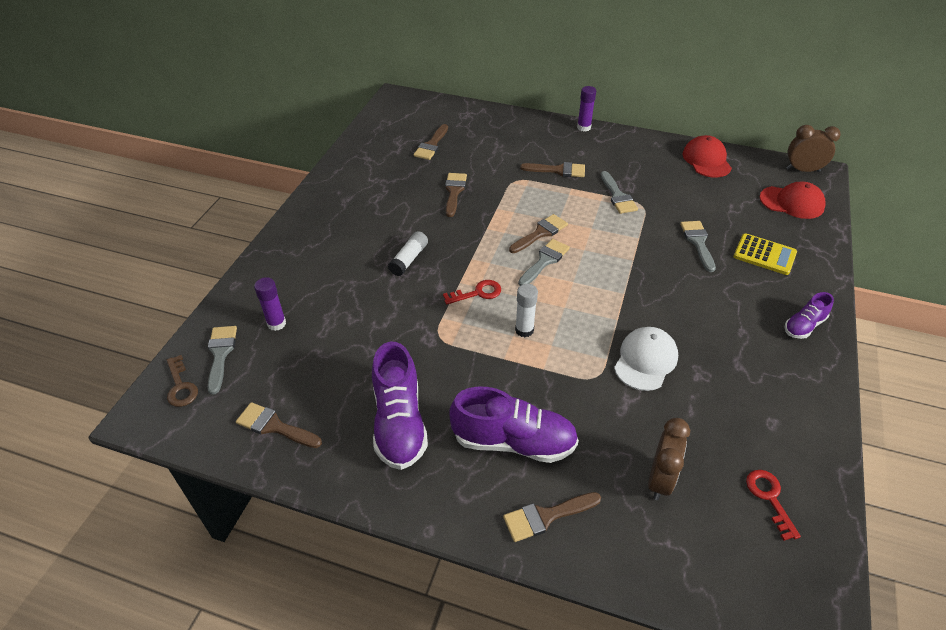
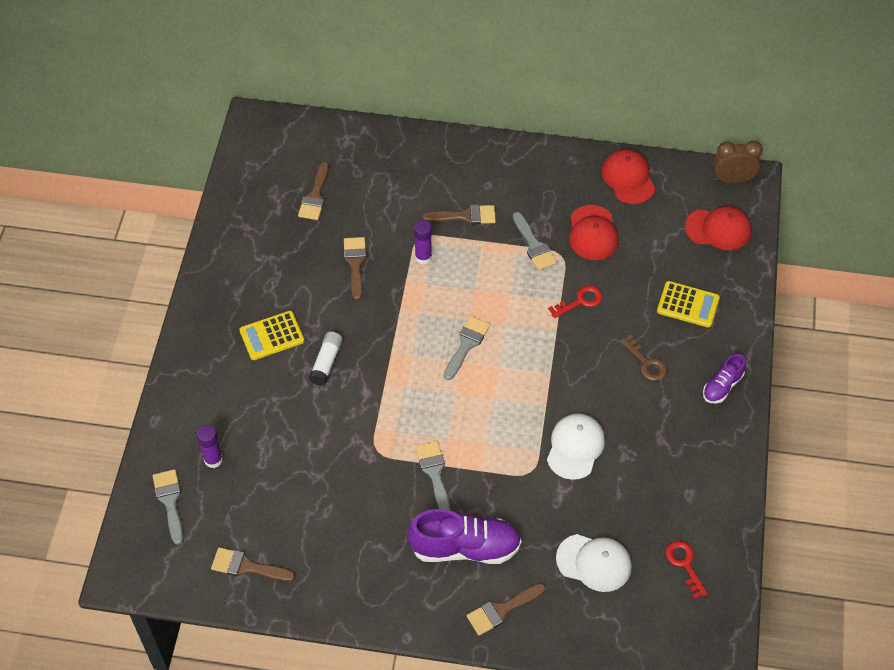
camera: 10 degrees left, 10 degrees up
(180, 386) = (144, 541): brown key -> brown key (646, 362)
(365, 234) = (272, 336): none -> yellow calculator
(399, 422) = (359, 545): purple shoe -> none
(477, 293) = (405, 394): red key -> red key (580, 301)
(524, 330) = (457, 431): white glue stick -> none
(540, 233) = (457, 308): brown brush -> none
(584, 127) = (487, 144): purple glue stick -> purple glue stick (423, 257)
(660, 479) = (594, 562): brown clock -> white cap
(672, 193) = (593, 233): none -> red cap
(698, 242) = (621, 298): grey brush -> grey brush (434, 473)

